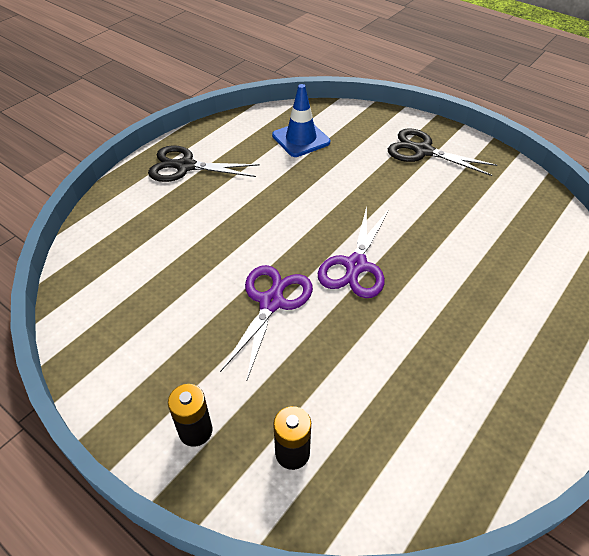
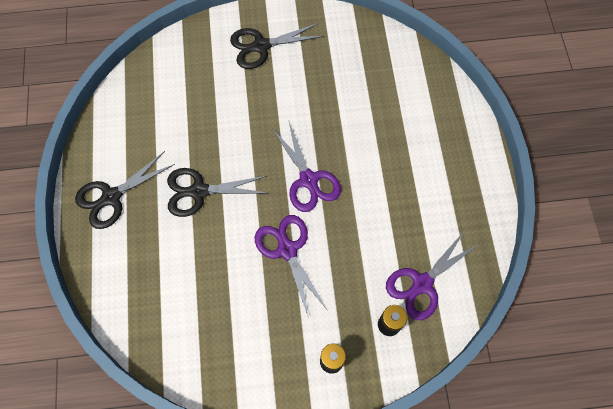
camera: 45 degrees left, 20 degrees up
(252, 207) = (199, 191): none -> black scissors
(301, 139) = (167, 102): blue traffic cone -> none
(374, 447) = (422, 284): none -> purple scissors

